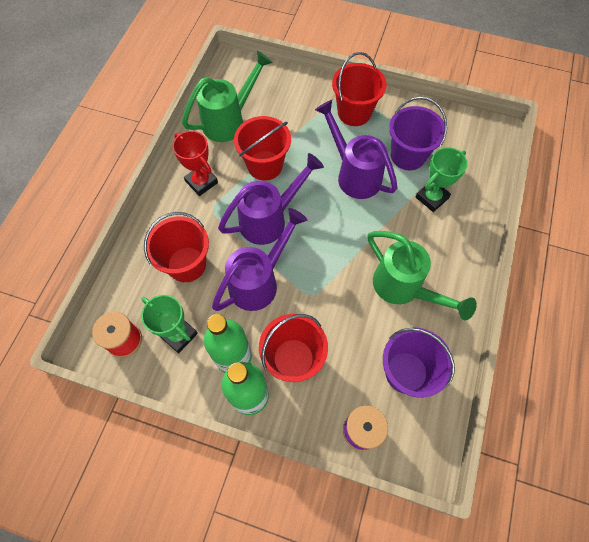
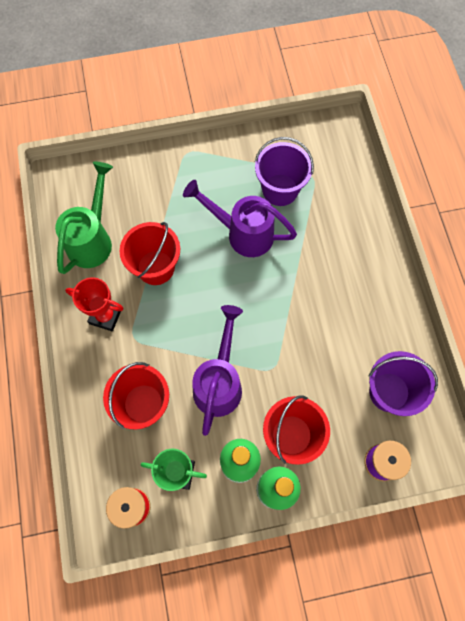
camera: 30 degrees left, 5 degrees up
(270, 219) = (193, 318): purple watering can -> none
(354, 113) = (207, 170): red bucket -> none
(404, 288) = (346, 319): green watering can -> none
(432, 197) = (323, 220): green trophy -> none

